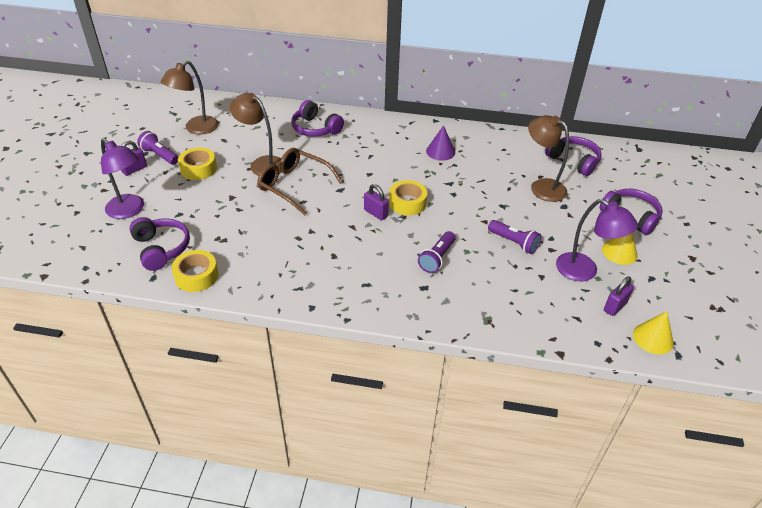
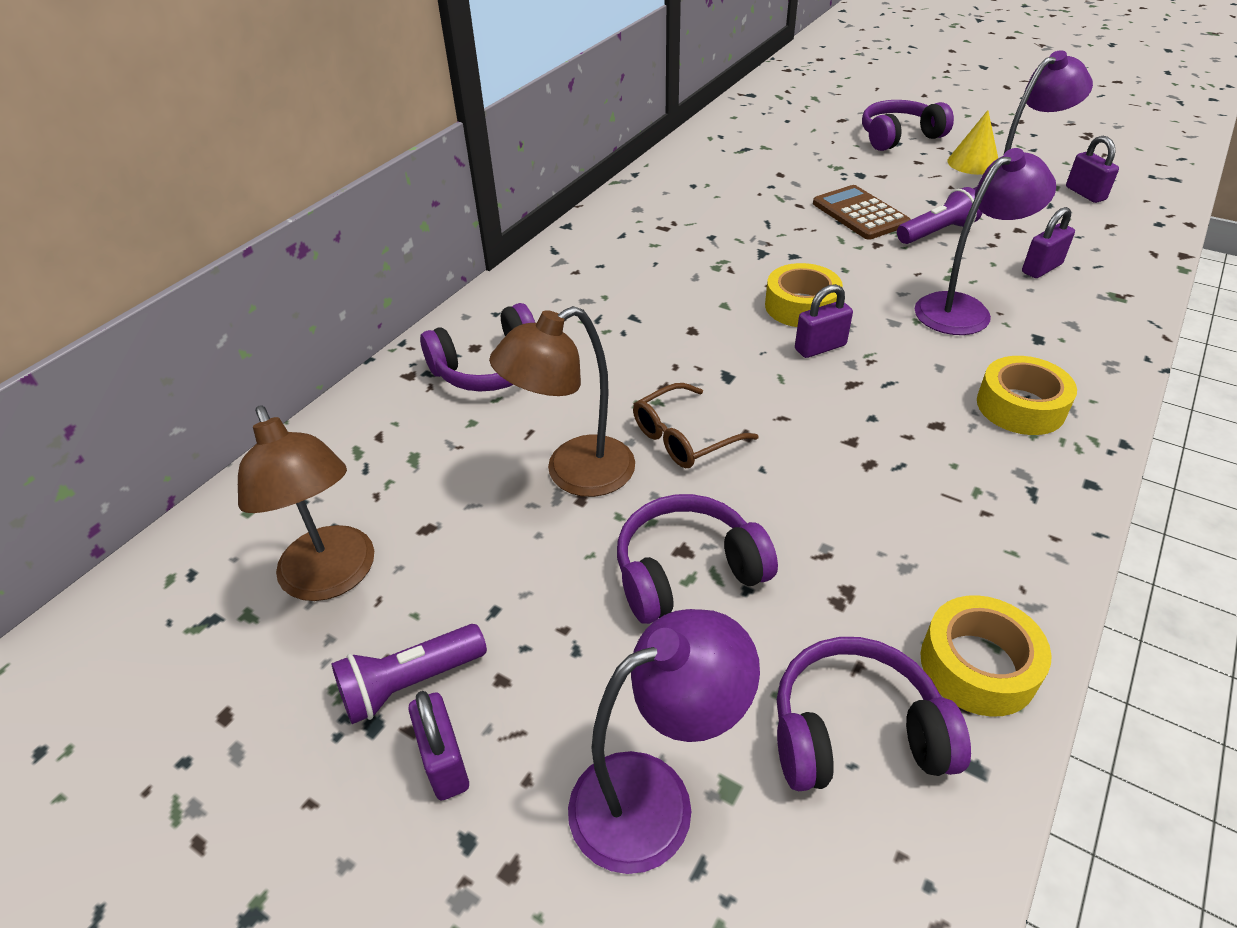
camera: 65 degrees left, 0 degrees up
(198, 169) = (529, 599): yellow tape -> yellow tape (1020, 406)
(294, 185) = (683, 438): brown glasses -> brown glasses, size x0.64
(437, 258) = (963, 309): purple flashlight -> purple lamp
(440, 151) = (665, 241): purple cone -> none
(499, 287) = (1041, 268): none -> purple padlock
(515, 211) = (860, 214): none -> brown calculator
(541, 187) = (806, 179): brown lamp -> none
(573, 161) = (755, 142): purple headphones -> purple headphones (687, 571)
(653, 338) = (1146, 185): yellow cone -> none

